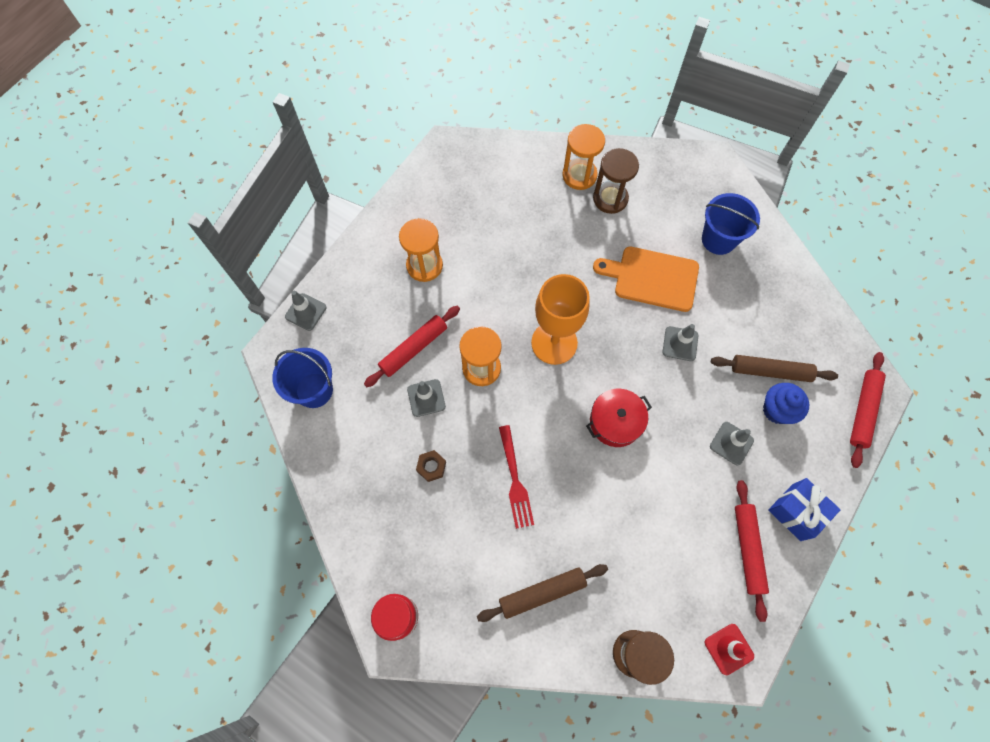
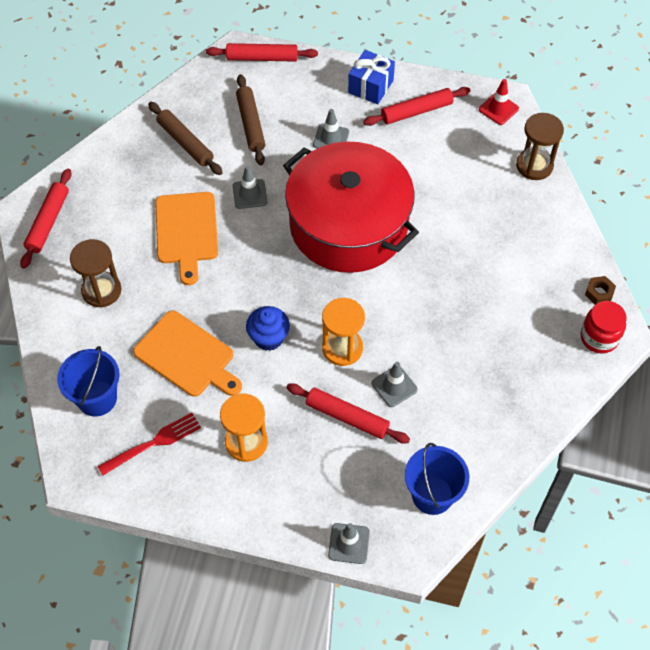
camera: 110 degrees left, 10 degrees down
(431, 467) = (459, 357): brown nut -> brown nut (599, 293)
(515, 480) = (438, 286): red fork -> red fork (153, 443)
(522, 245) = (187, 356): none -> orange cutting board
(542, 593) = (522, 238): brown rolling pin -> brown rolling pin (185, 143)
(554, 343) = (289, 294): orange goblet -> none
(579, 175) = (79, 327): orange hourglass -> none
(615, 422) = (348, 225): red pot -> red pot, size x2.33
(696, 175) = (48, 222): none -> red rolling pin
(718, 239) = (122, 188): blue bucket -> blue bucket (97, 398)
(777, 410) = (286, 113): blue cupcake -> blue cupcake (268, 338)

